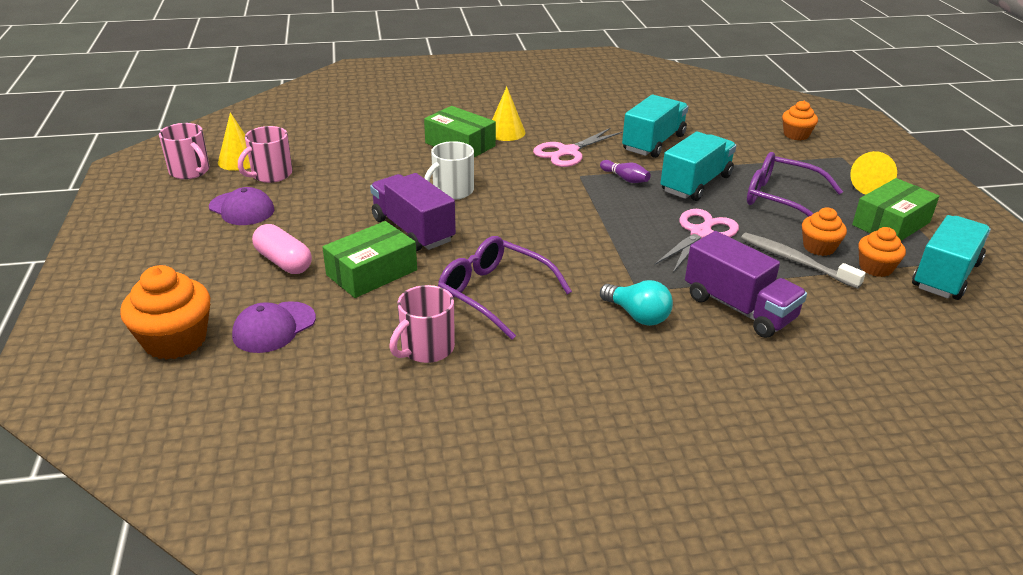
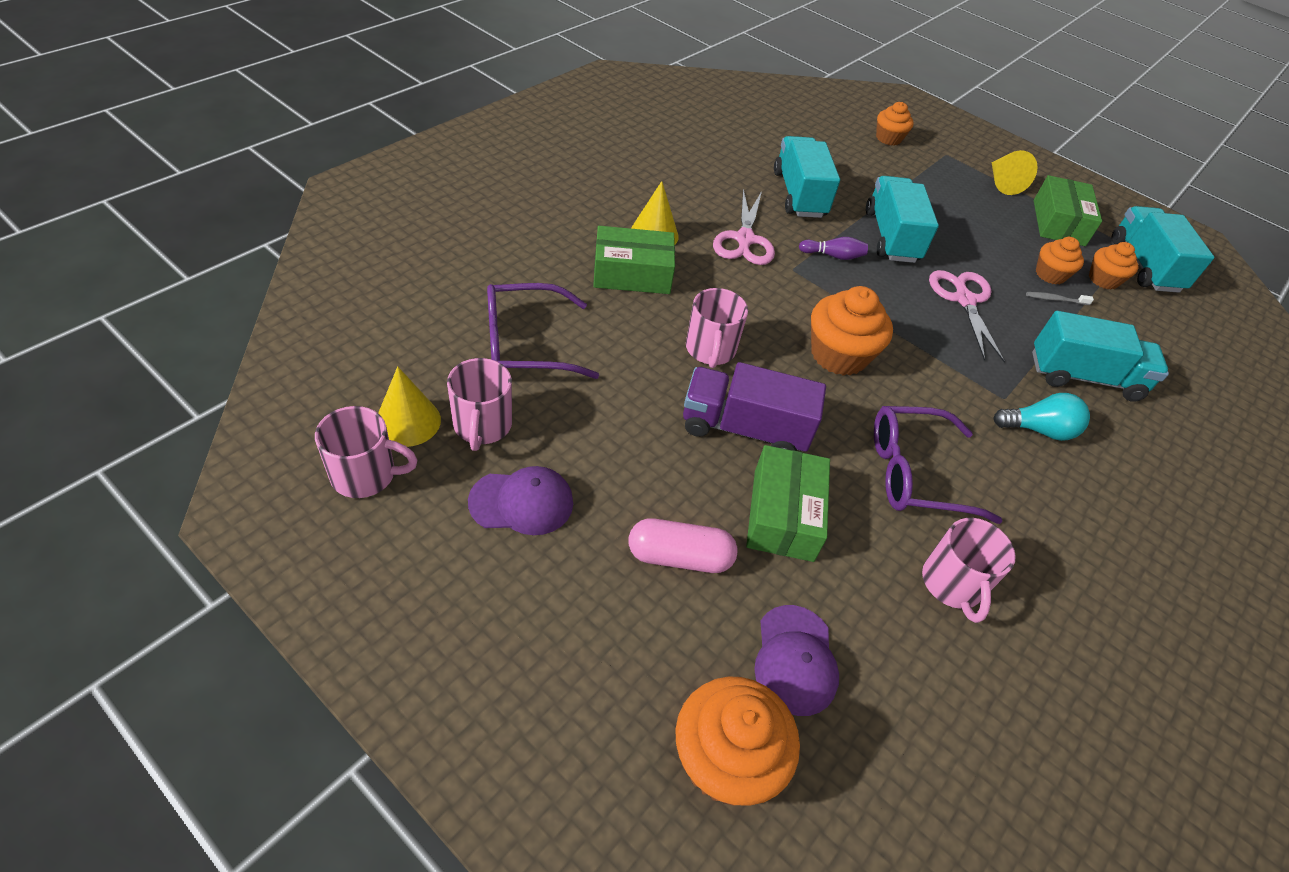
camera: 45 degrees left, 15 degrees up
(452, 191) = (710, 350): white mug -> pink mug
(539, 223) = (838, 355): none -> orange cupcake
(739, 308) = (1084, 377): purple truck -> turquoise truck
(780, 198) = (965, 227): purple glasses -> purple glasses (524, 344)
(796, 261) = (1055, 299): grey toothbrush -> grey toothbrush, size x0.51

